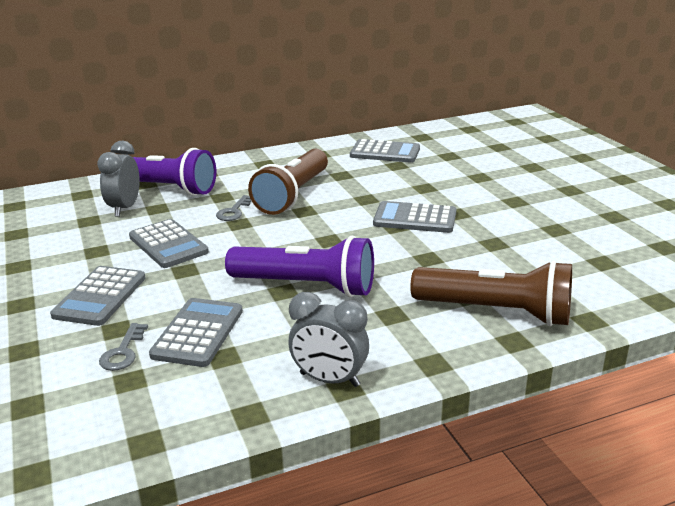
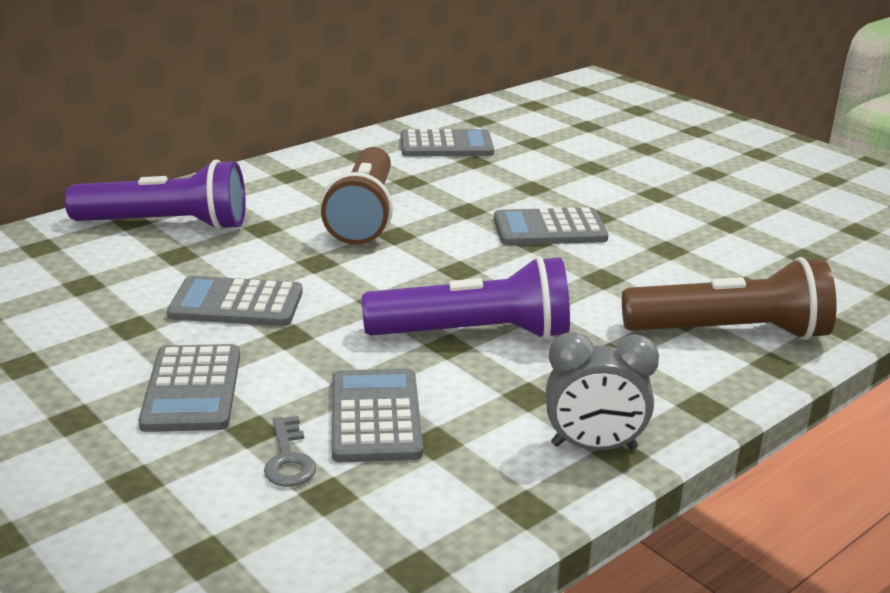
camera: 20 degrees left, 0 degrees up
(125, 208) = (127, 260): grey clock -> none
(168, 244) = (236, 304): grey calculator -> grey calculator turned 150 degrees clockwise
(234, 211) = (297, 246): grey key -> none

